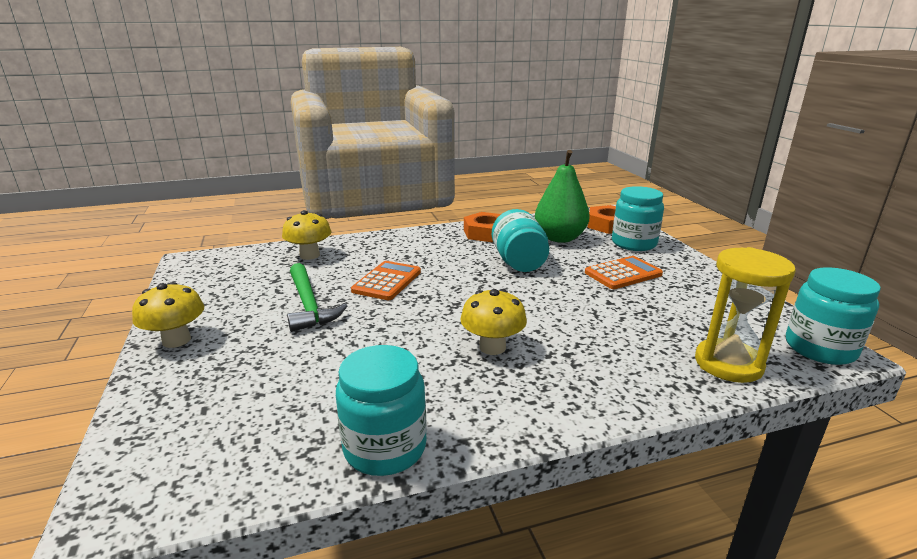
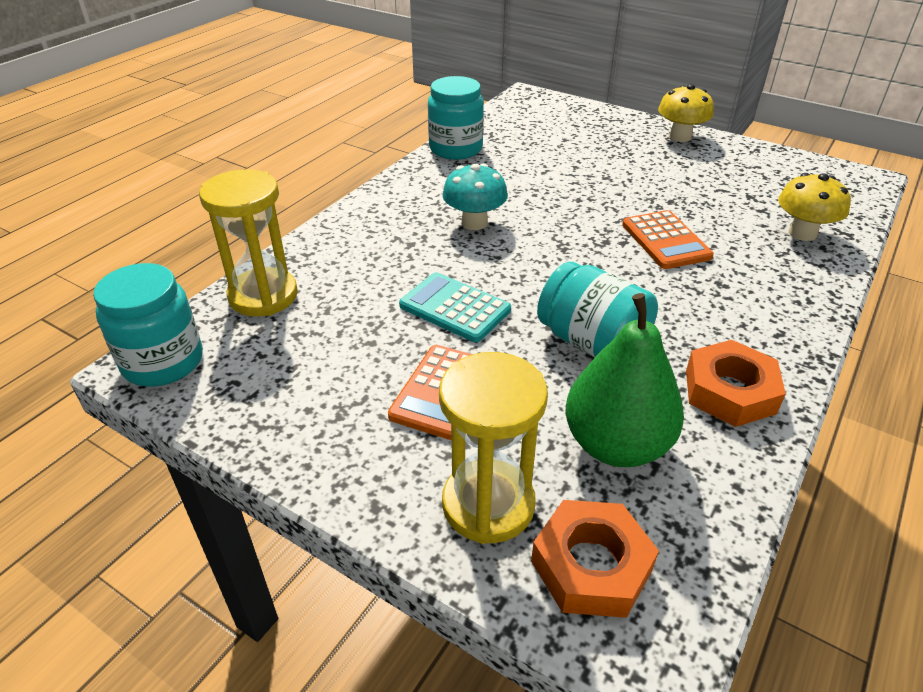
camera: 140 degrees right, 15 degrees up
(309, 305) = (668, 190): green hammer -> none
(492, 347) = (474, 223): yellow mushroom -> turquoise mushroom
(577, 301) = (455, 308): none -> turquoise calculator
(634, 243) = (488, 504): turquoise jar -> yellow hourglass

